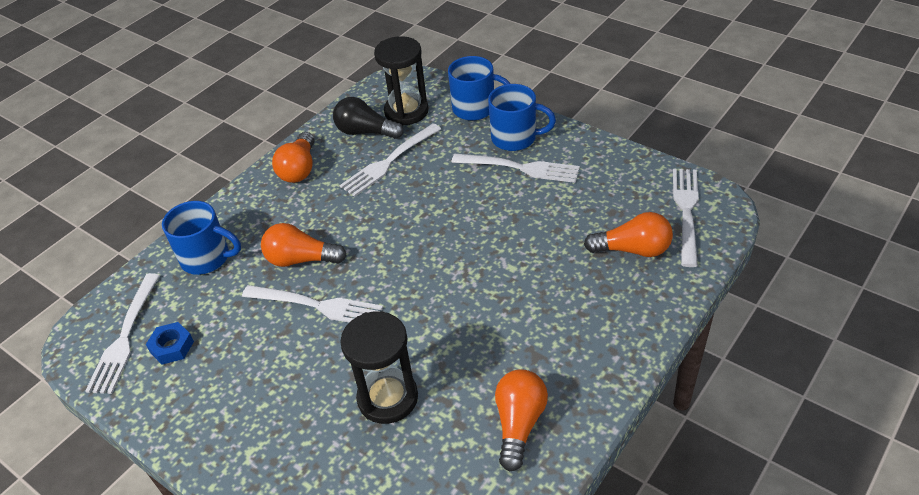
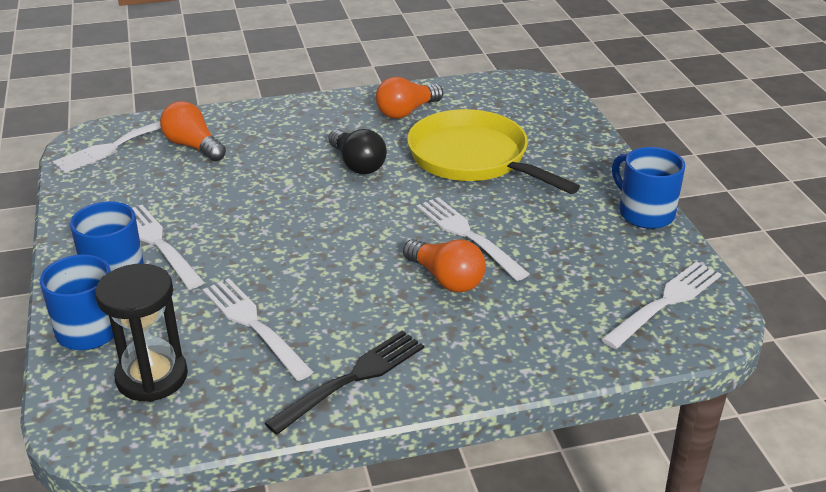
camera: 145 degrees left, 10 degrees down
(172, 347) = (622, 271): blue nut -> none
(207, 258) = (538, 333): blue mug -> blue mug (644, 213)
(299, 169) = (352, 379): orange light bulb -> black fork
(365, 132) = (228, 380): black light bulb -> black light bulb (357, 164)
(388, 398) = (473, 158): black hourglass -> yellow pan
(389, 162) = (254, 325): white fork -> white fork turned 120 degrees counterclockwise

